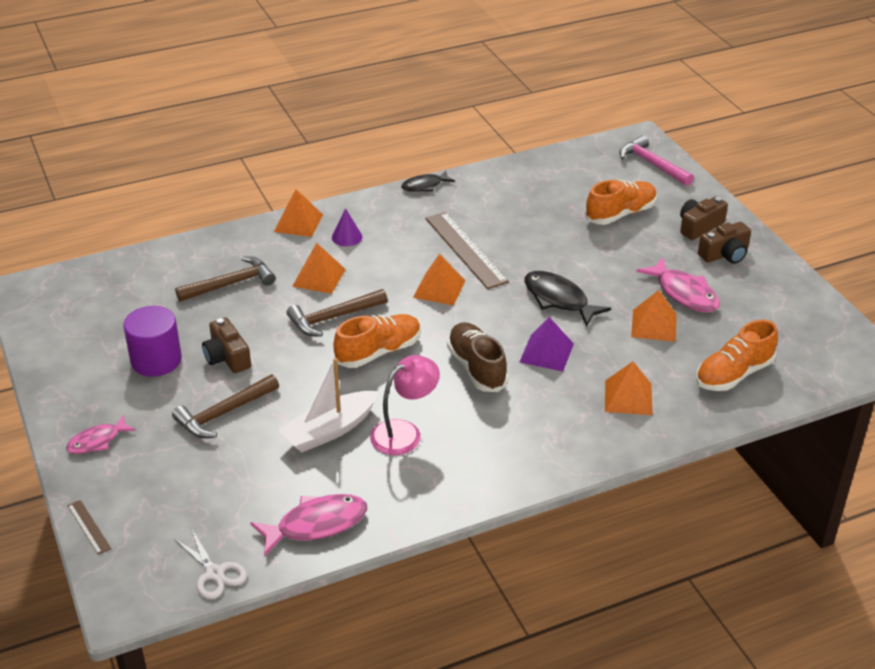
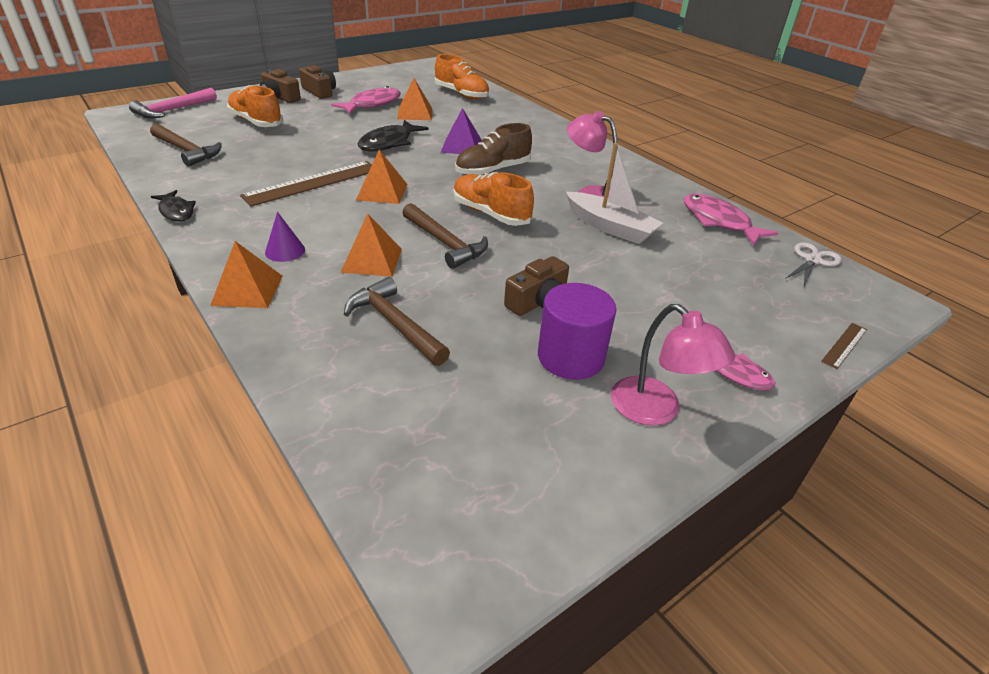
camera: 105 degrees left, 0 degrees up
(85, 388) = (656, 410): none -> pink lamp
(223, 413) = (628, 288): brown hammer -> brown hammer (186, 151)
(628, 397) = (501, 121): orange pyramid -> none

